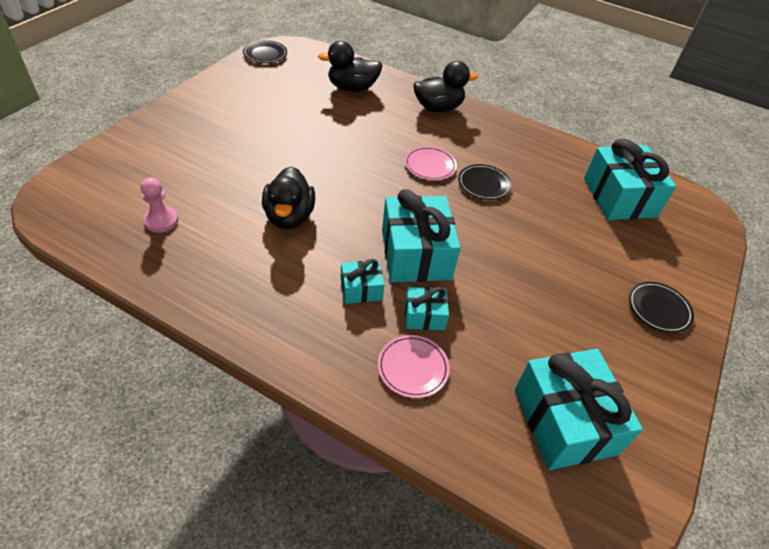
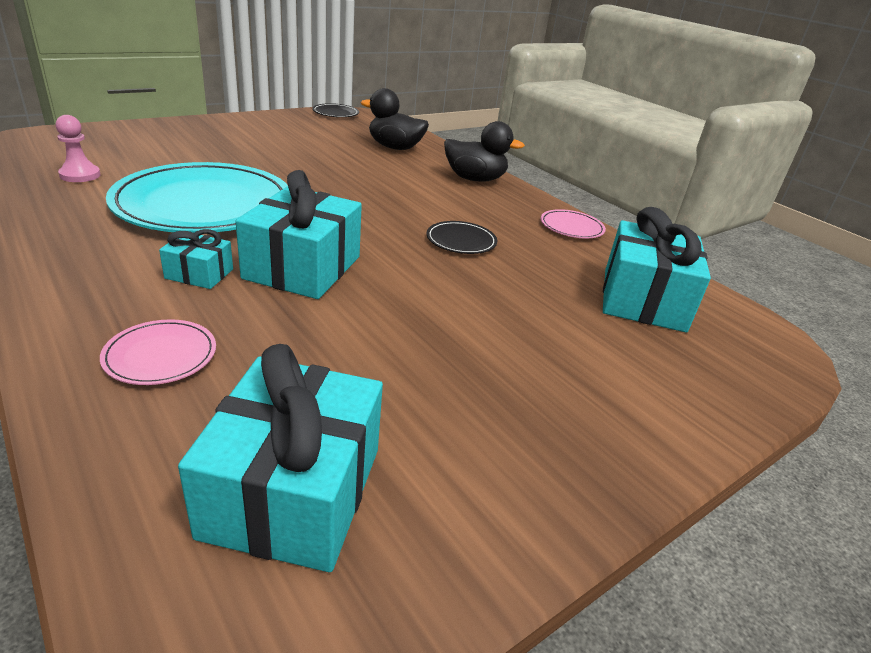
camera: 25 degrees right, 15 degrees down
(289, 217) = (204, 205): black duck -> turquoise plate
(424, 316) = (241, 317): turquoise gift -> none
(430, 165) = (412, 212): pink plate -> pink plate (571, 227)
(659, 309) = (596, 423): black plate -> none

